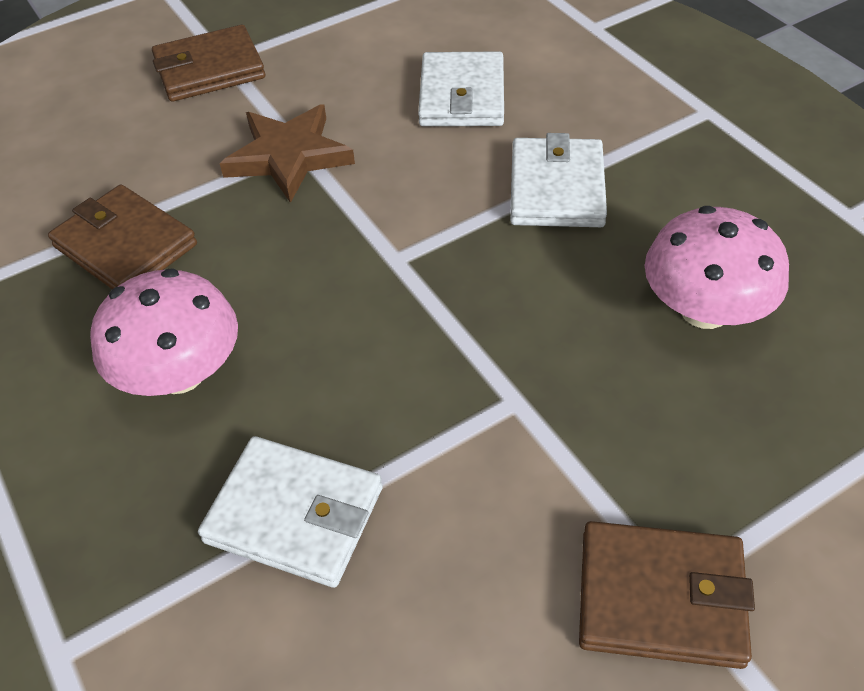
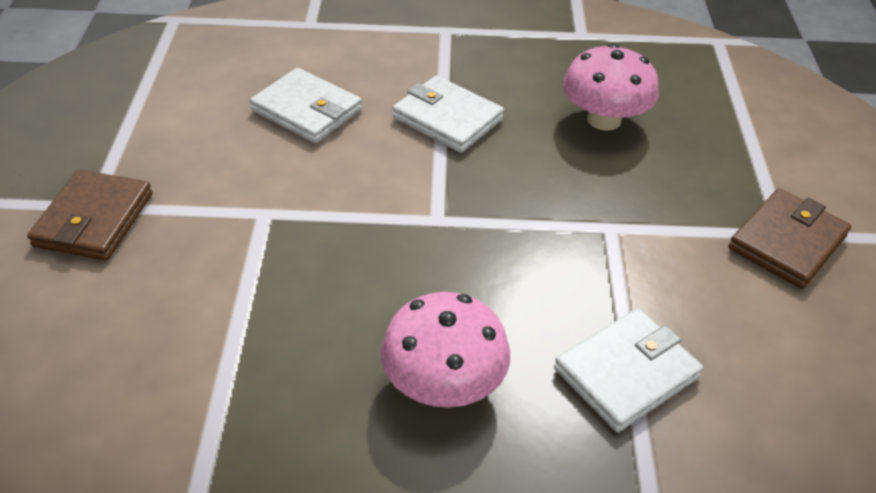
camera: 60 degrees left, 5 degrees down
(125, 246) = (263, 362): brown wallet -> none
(288, 157) = (267, 223): brown star -> none

